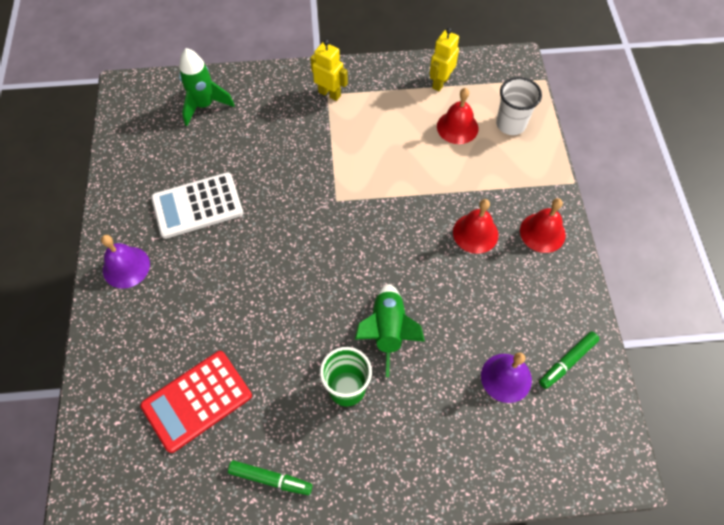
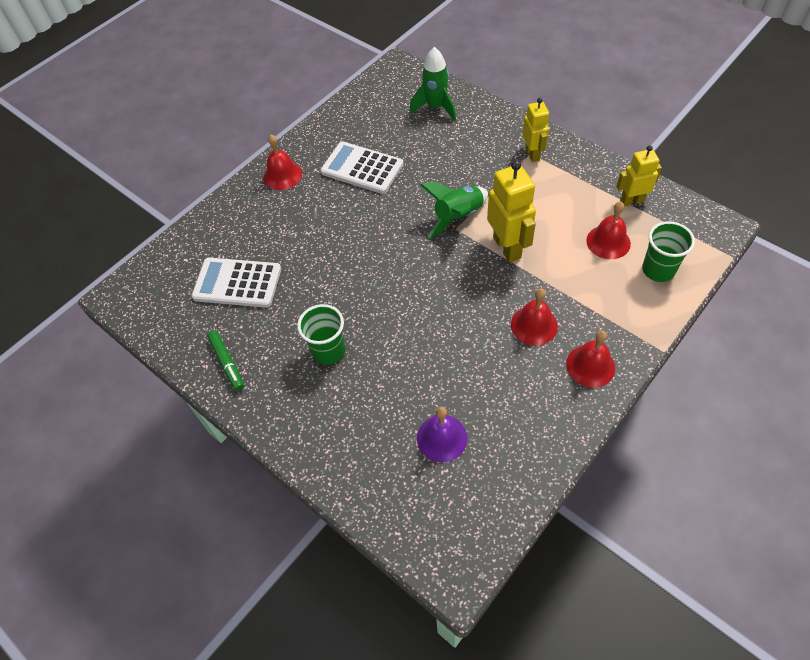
camera: 50 degrees right, 5 degrees down
(126, 267) = (282, 175): purple bell -> red bell
(197, 401) = (237, 283): red calculator -> white calculator
(388, 331) = (395, 338): green rocket -> green rocket (458, 217)
(392, 186) = (507, 247): none -> yellow robot
(510, 124) = (658, 270): white cup -> green cup
(567, 362) = (501, 468): green marker -> none

